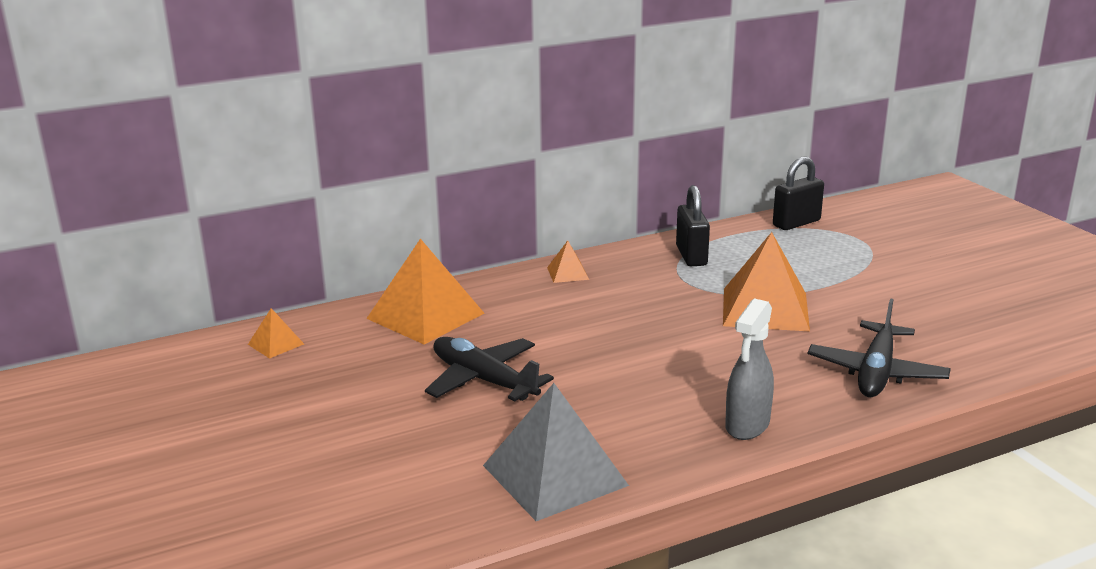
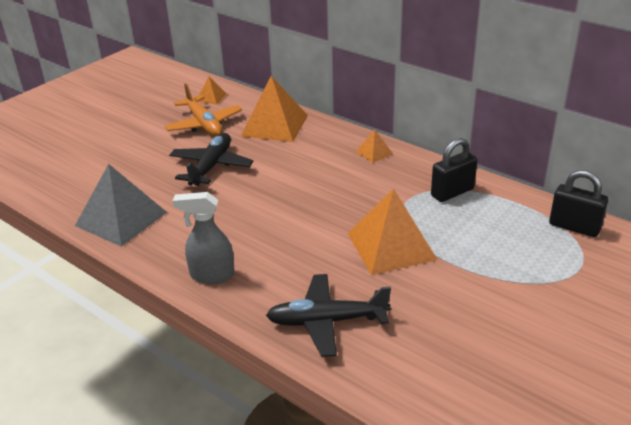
camera: 65 degrees right, 10 degrees up
(355, 364) = (204, 124): none -> orange plane

